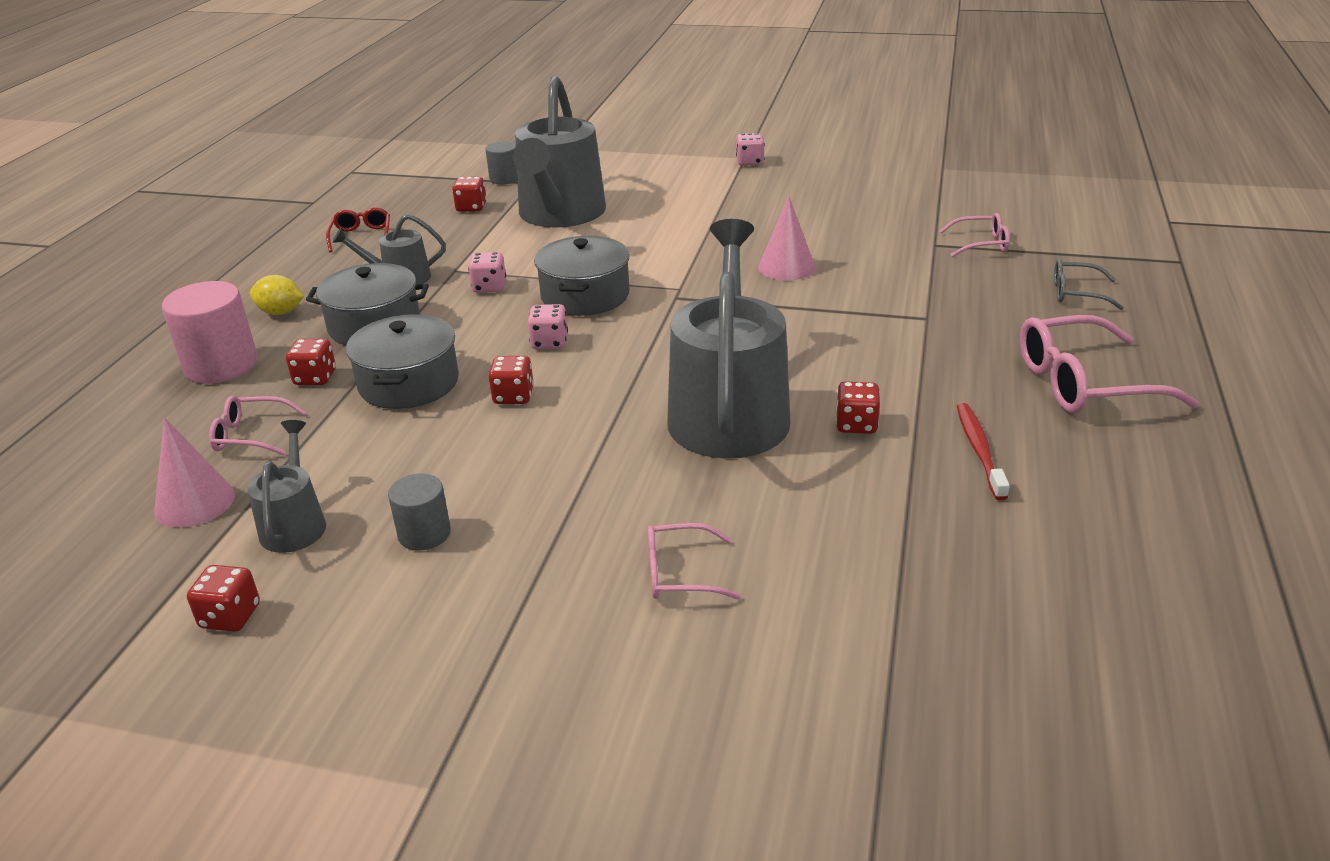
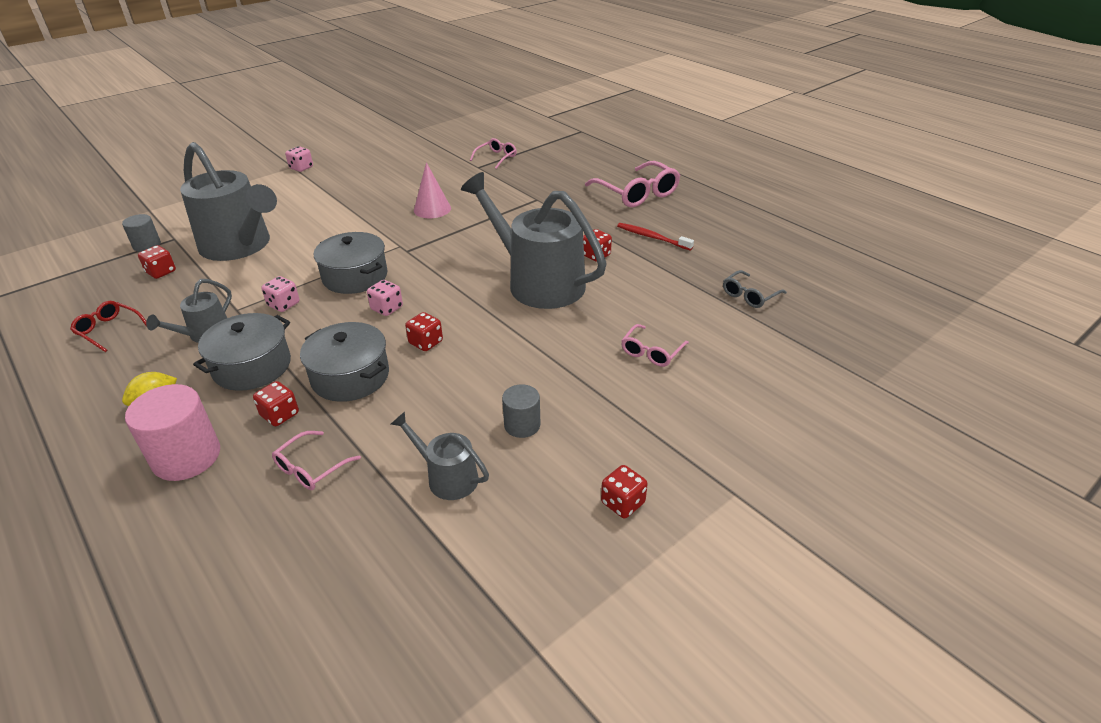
camera: 55 degrees left, 5 degrees up
(194, 502) = (361, 520): pink cone -> none
(230, 616) = (514, 536): red dice -> red dice (622, 503)
(1077, 293) = (570, 161): grey glasses -> grey glasses (749, 295)
(1084, 383) = (637, 193): pink glasses -> pink glasses turned 60 degrees counterclockwise

